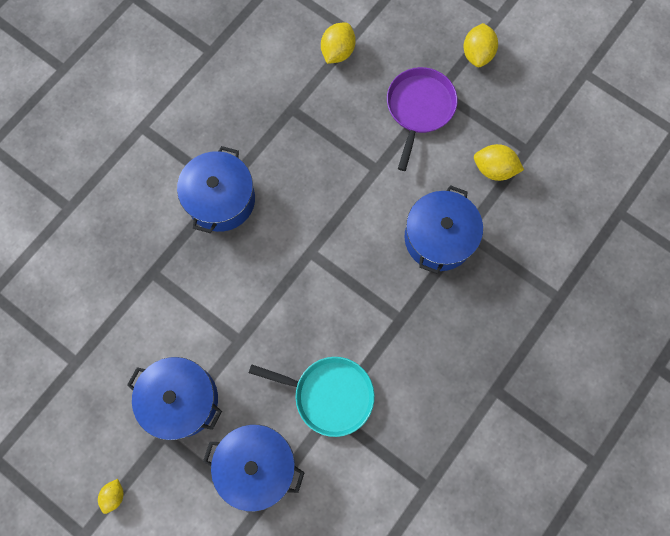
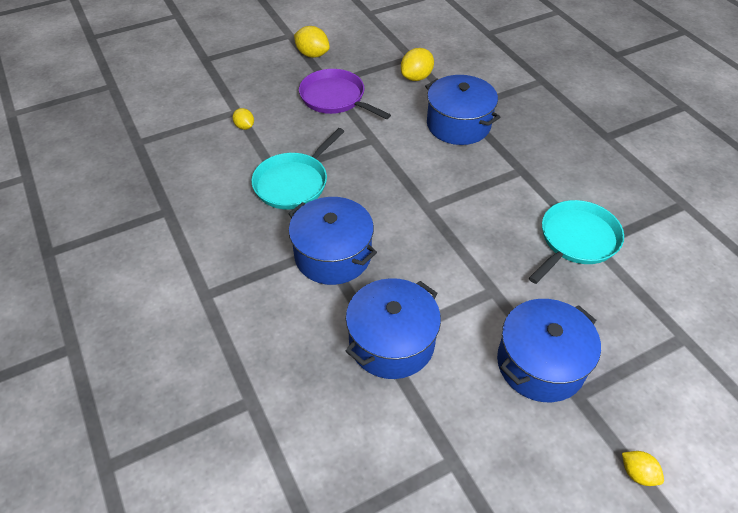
camera: 65 degrees left, 25 degrees down
(257, 465) = (633, 320): blue pot -> blue pot (391, 342)
(287, 129) = (293, 183): none -> turquoise pan
(337, 52) = (244, 127): yellow lemon -> yellow lemon, size x0.61

